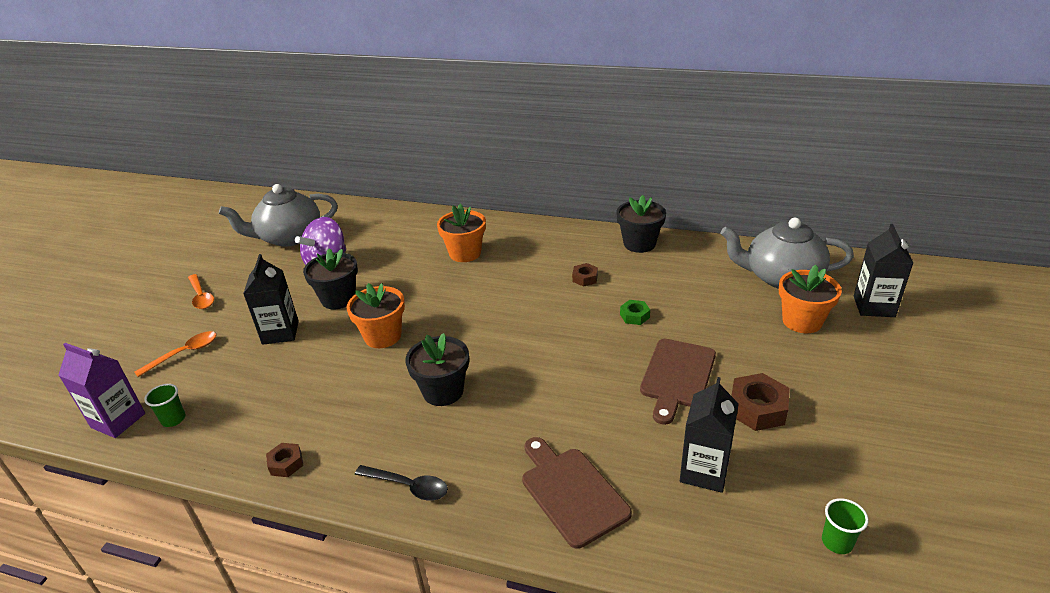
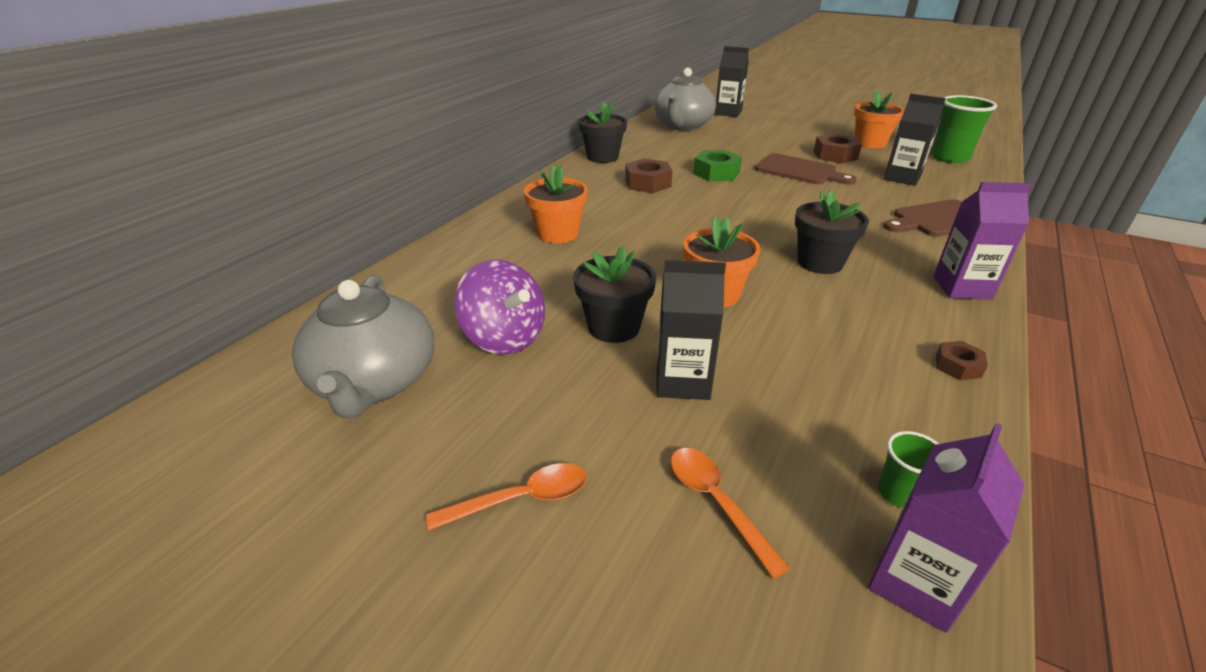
camera: 80 degrees left, 0 degrees up
(408, 486) = (962, 288): black spoon -> purple carton
(585, 278) = (648, 183): brown nut -> brown nut, size x1.74
(634, 316) = (716, 173): green nut -> green nut, size x1.74
(802, 321) = (739, 130): orange flower pot -> orange flower pot (870, 143)
(837, 542) = (949, 157): green cup -> green cup, size x2.02

